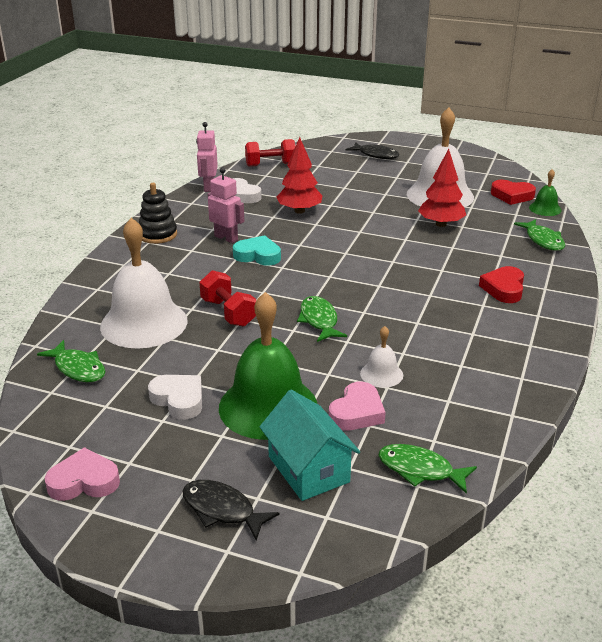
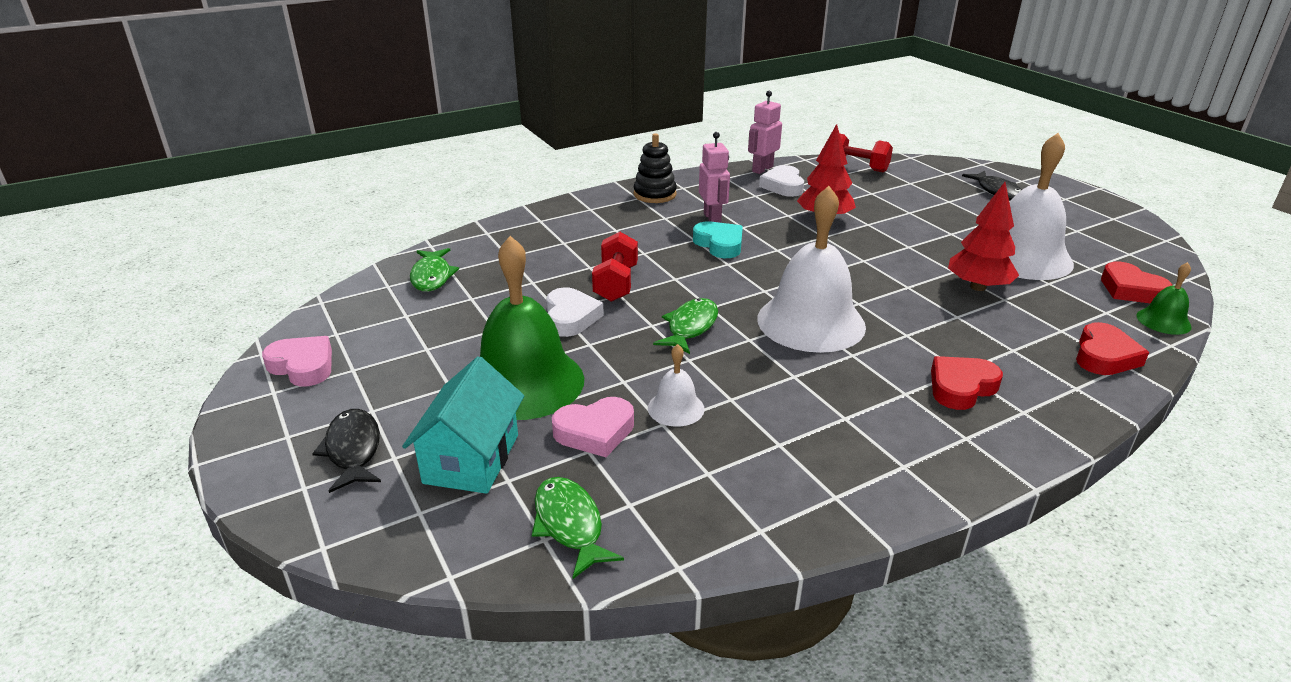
camera: 40 degrees right, 0 degrees up
(144, 323) = (533, 262): white bell -> white bell (811, 322)
(179, 400) = (464, 338): white heart -> white heart (571, 317)
(543, 240) = (1104, 356): green fish -> red heart

